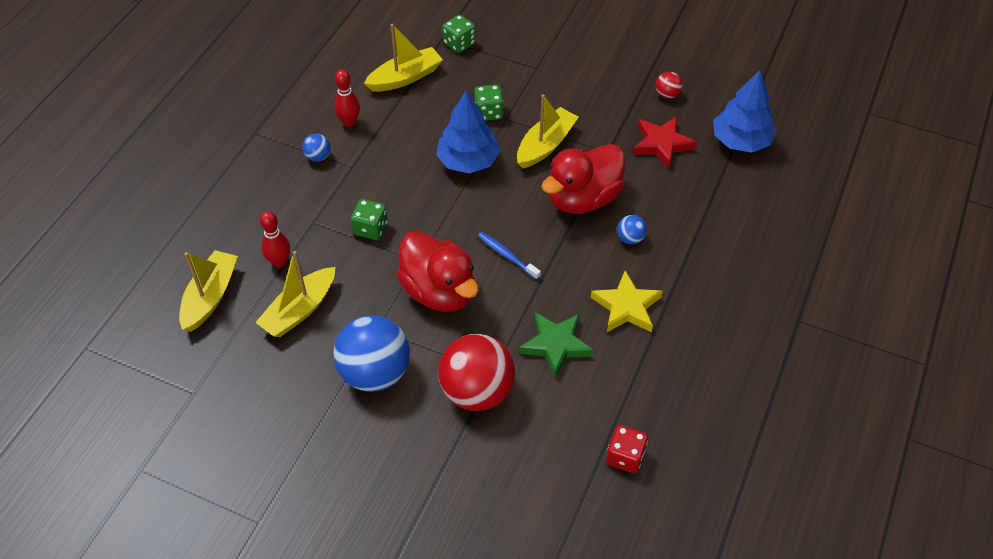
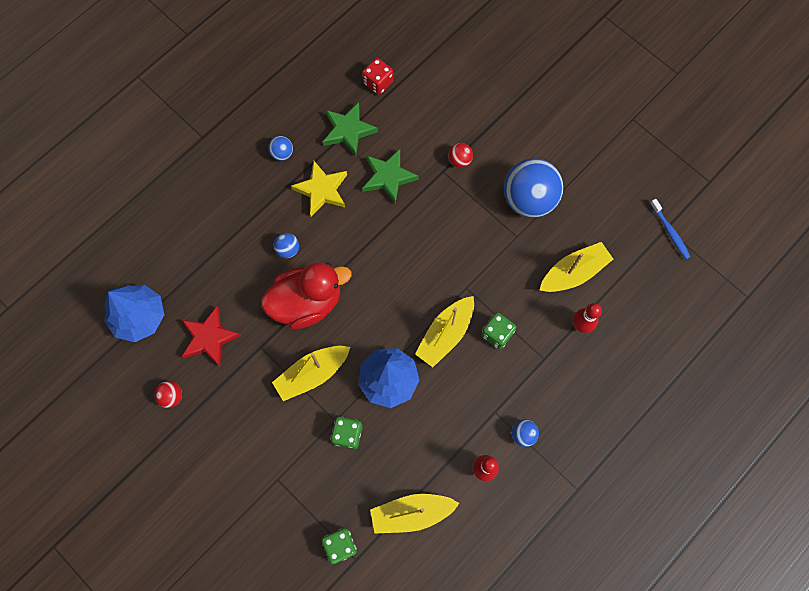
camera: 160 degrees left, 20 degrees up
(210, 297) = (643, 310): yellow boat -> yellow boat (445, 334)
(439, 291) = (459, 252): red duck -> none
(477, 391) = (459, 160): red ball -> red ball, size x0.43
(507, 255) = (393, 267): blue toothbrush -> blue toothbrush (670, 231)
(631, 383) = (348, 130): none -> green star
(695, 331) = (282, 153): none -> blue ball

